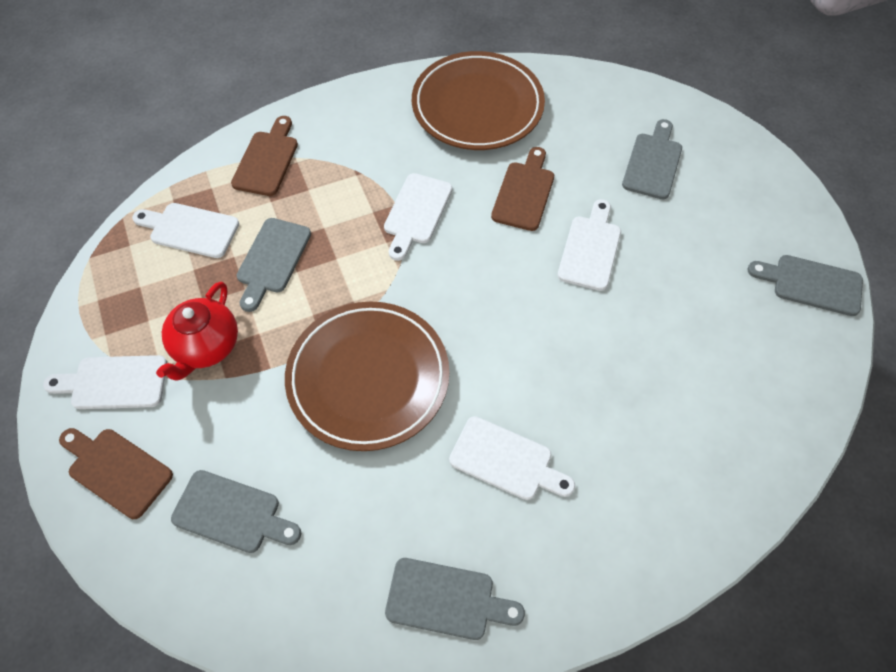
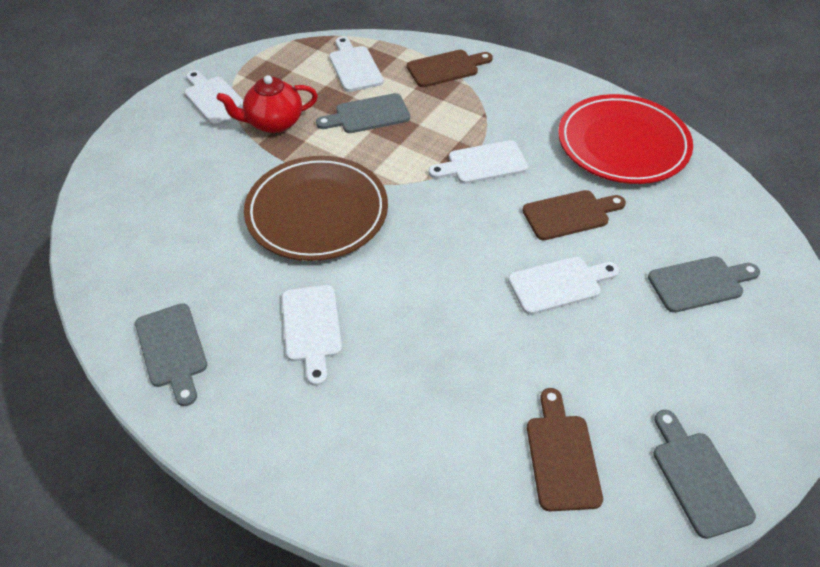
camera: 55 degrees right, 10 degrees down
(116, 470) = (156, 134): brown cutting board -> brown cutting board (561, 456)
(232, 513) = (163, 201): grey cutting board -> none
(477, 106) = (622, 144): brown plate -> red plate

